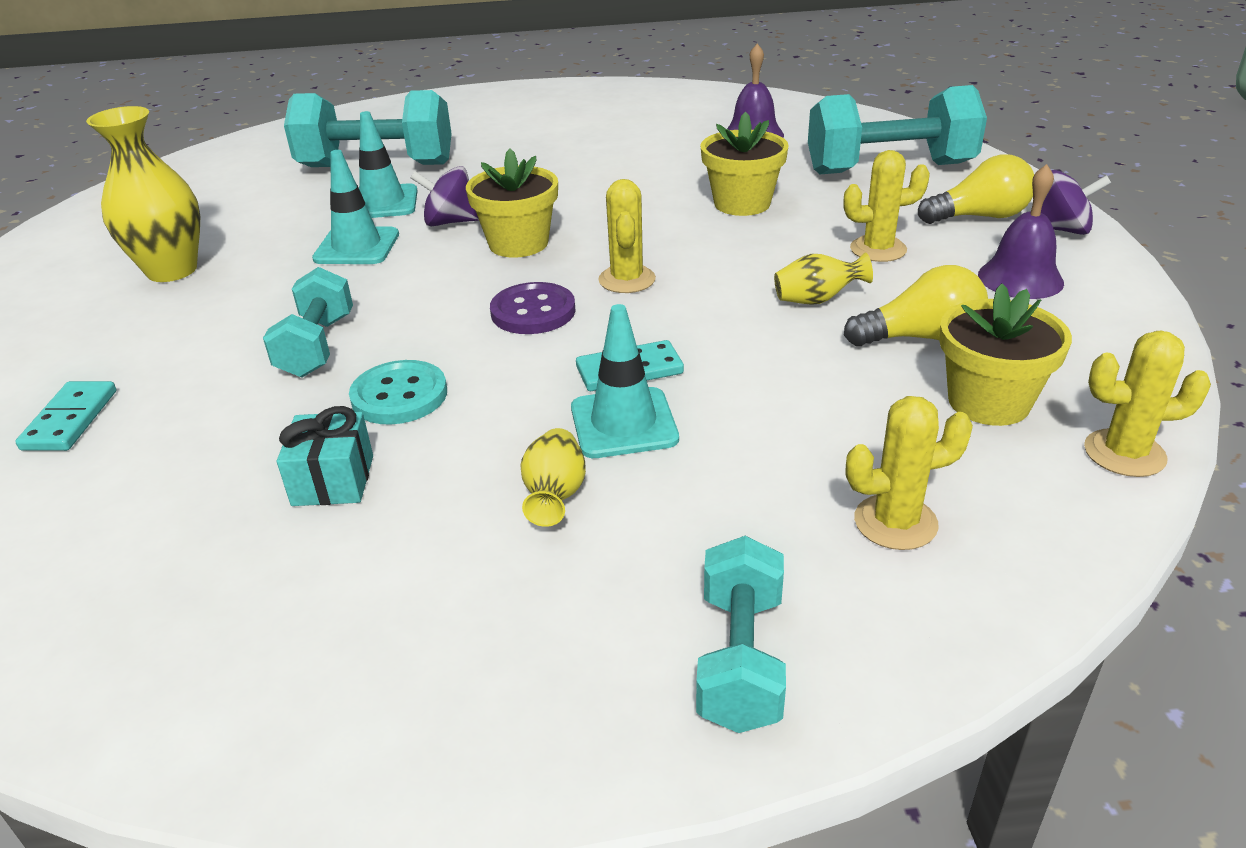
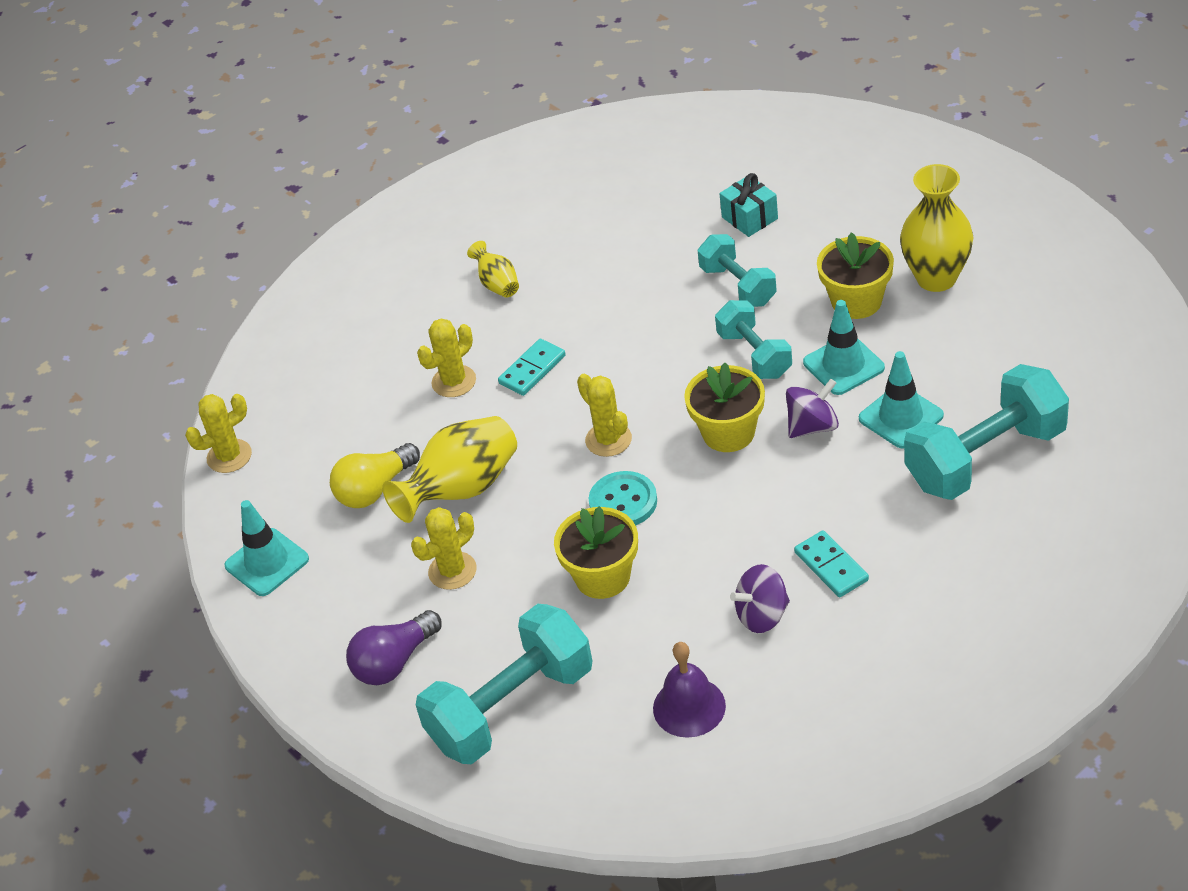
camera: 150 degrees right, 10 degrees up
(70, 420) = (797, 183): turquoise domino -> turquoise domino (831, 566)
(333, 480) = (613, 234): turquoise gift -> turquoise gift (749, 218)
(399, 396) = (643, 286): turquoise button -> turquoise button (623, 502)
(533, 311) = (640, 379): purple button -> none
(624, 423) = (502, 336): turquoise traffic cone -> turquoise traffic cone (267, 562)
(740, 660) = (359, 268): turquoise dumbbell -> turquoise dumbbell (754, 355)
(816, 300) = (462, 489): yellow vase -> yellow vase, size x1.91
(895, 522) = (328, 356): yellow cactus -> yellow cactus (454, 381)
(979, 217) = (394, 662): yellow light bulb -> purple light bulb
(988, 402) = (312, 456): yellow flower pot -> yellow flower pot (856, 301)
(1020, 278) = (332, 589): purple bell -> none
(1061, 229) = (321, 676): purple spinning top -> purple spinning top (762, 615)

